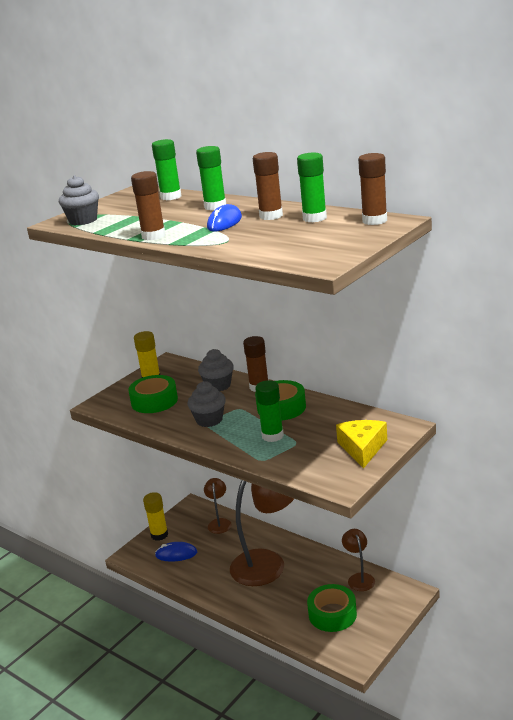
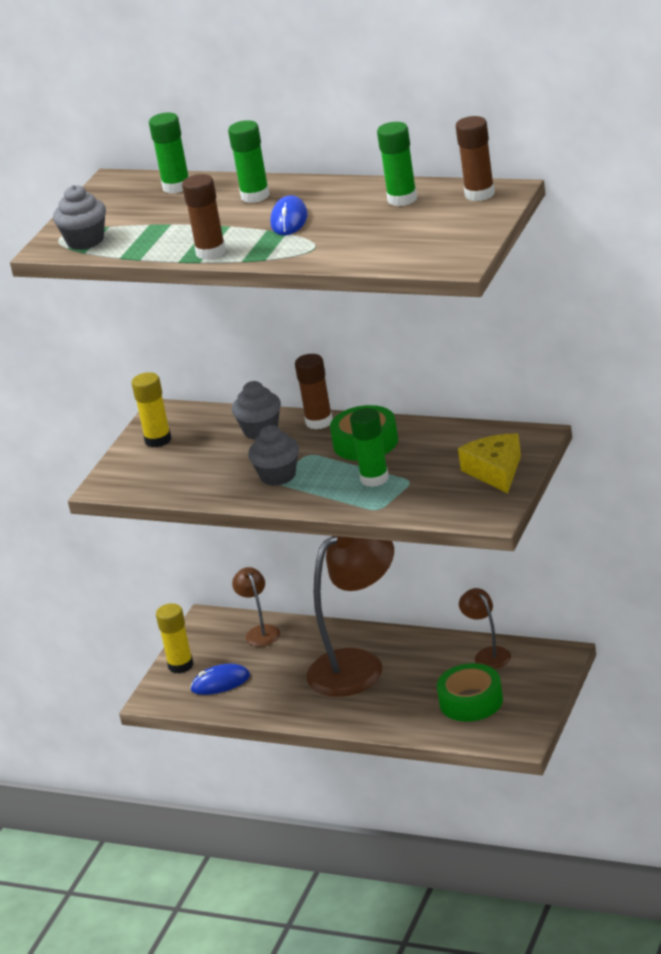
camera: 15 degrees left, 5 degrees up
(154, 401) = (184, 467): green tape -> none
(271, 216) = (343, 202): brown glue stick -> none

